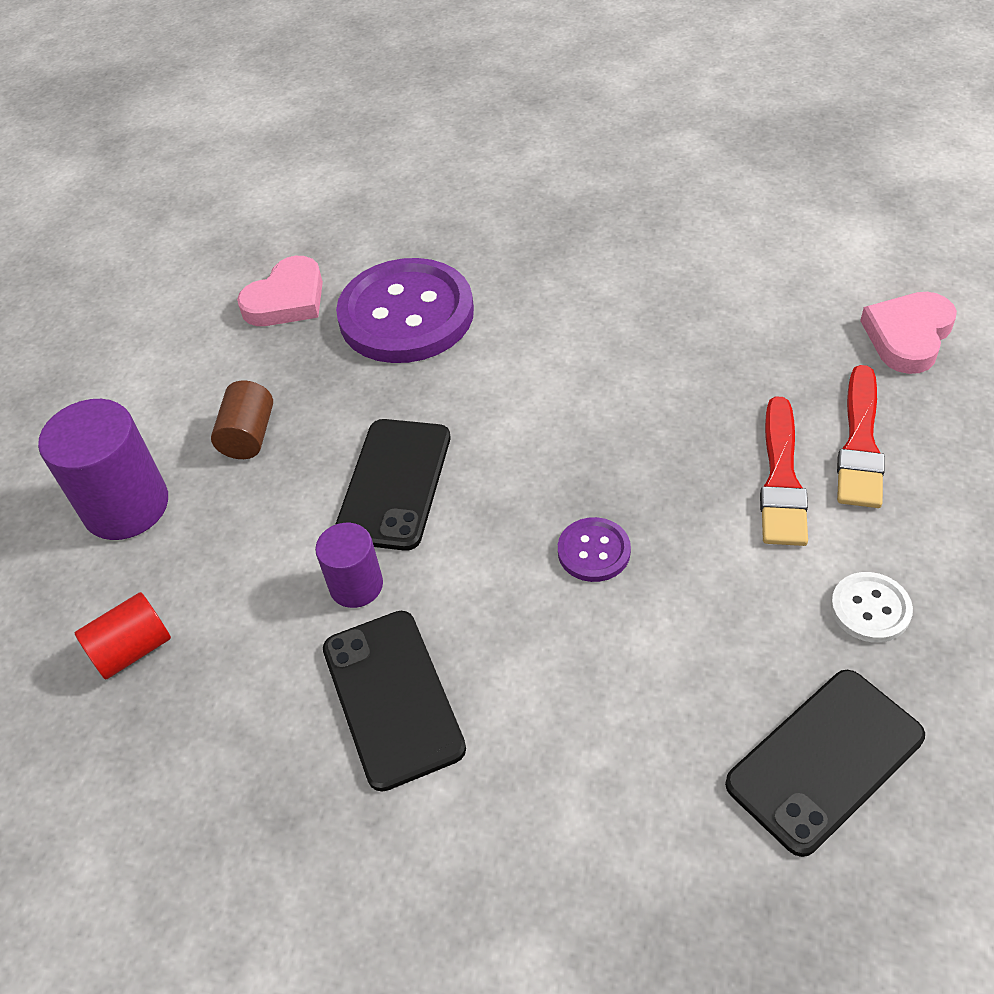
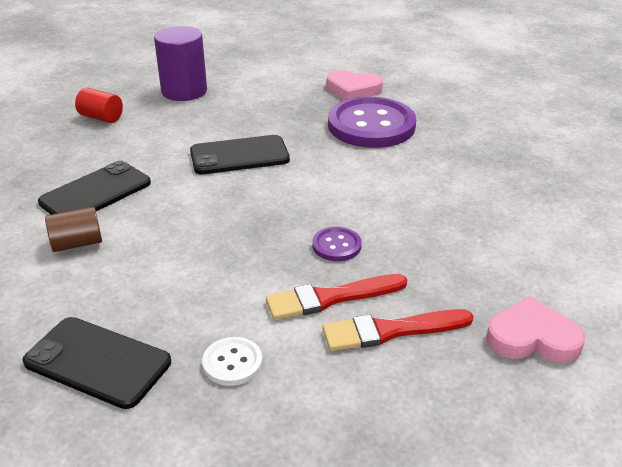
camera: 60 degrees right, 15 degrees down
(248, 436) = (247, 107): brown cylinder -> brown cylinder (77, 243)
(356, 585) = (164, 163): purple cylinder -> none
(594, 551) = (225, 233): purple button -> purple button (336, 245)

